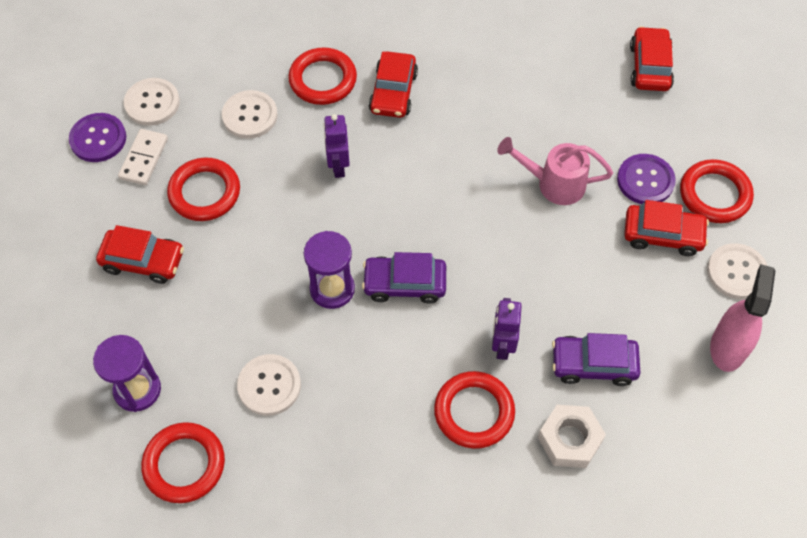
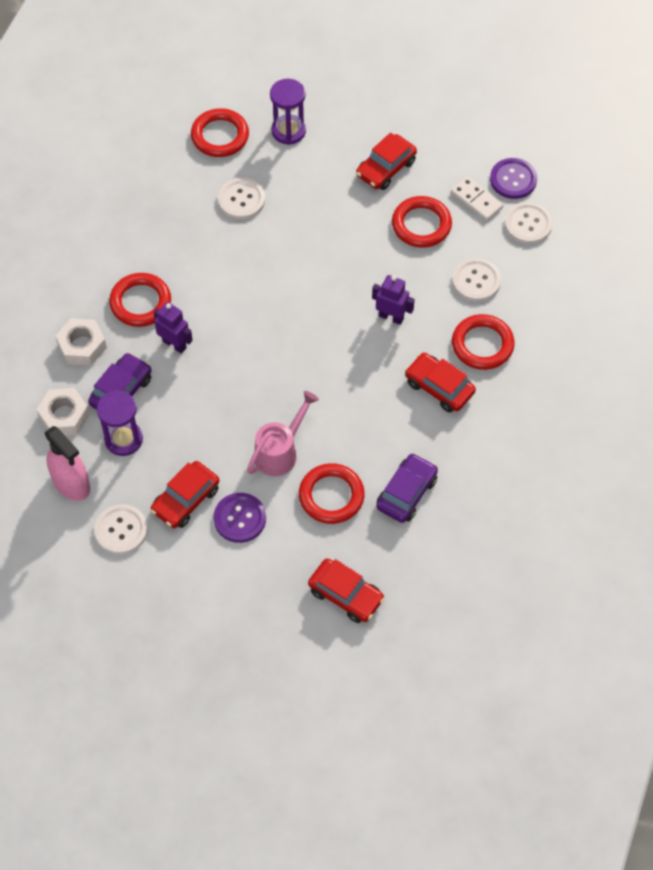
camera: 120 degrees right, 0 degrees up
(332, 289) = (288, 266): purple hourglass -> purple hourglass (123, 439)
(404, 284) = (262, 310): purple car -> purple car (406, 493)
(663, 403) = (64, 416): none -> white nut
(714, 194) = (194, 561): red ring -> red ring (331, 496)

